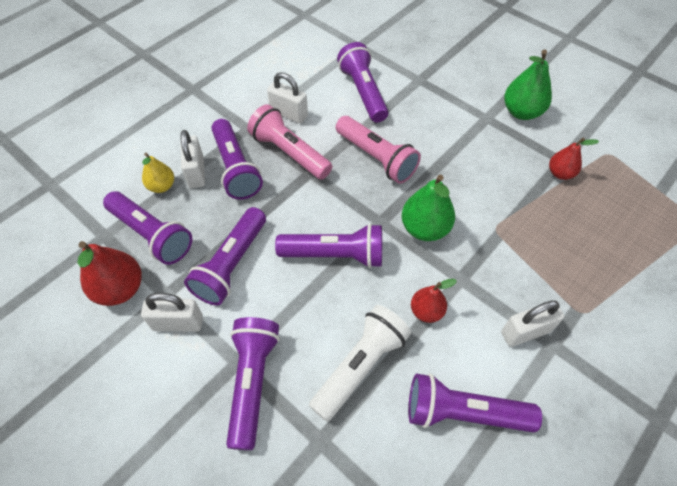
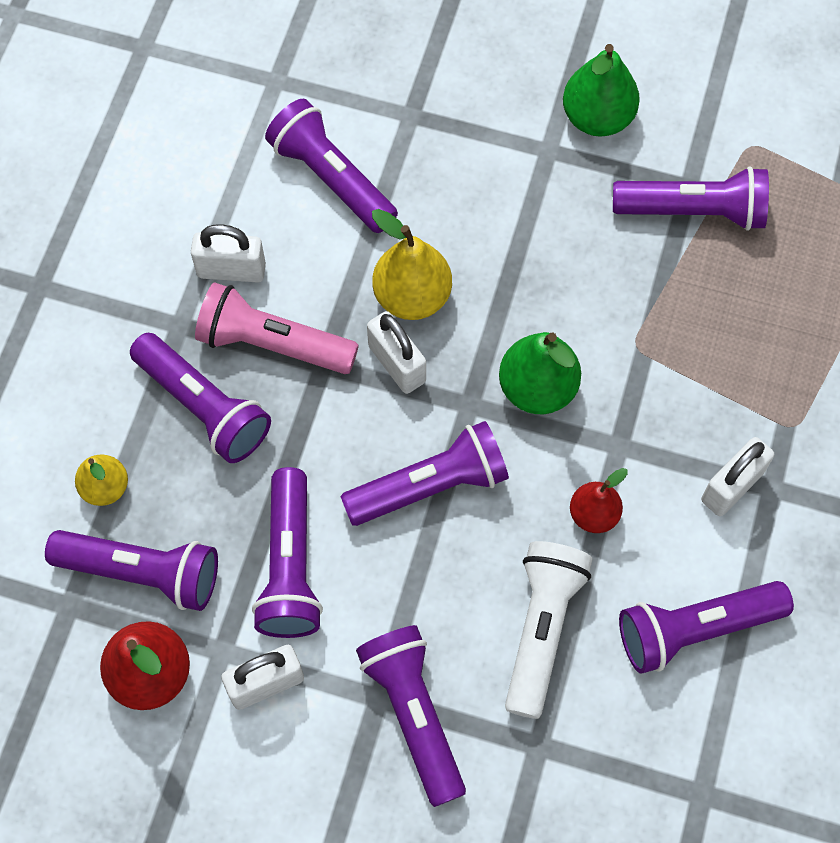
camera: 25 degrees left, 10 degrees up
(196, 172) = (145, 440): white padlock -> white padlock (397, 364)
(376, 158) = (412, 296): pink flashlight -> yellow pear
(560, 173) = (693, 211): red pear -> purple flashlight

